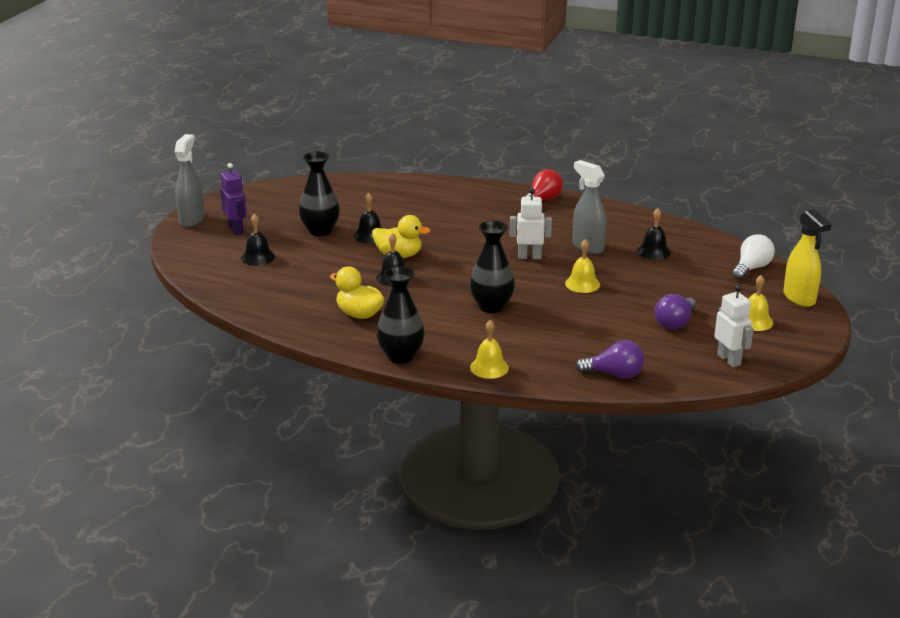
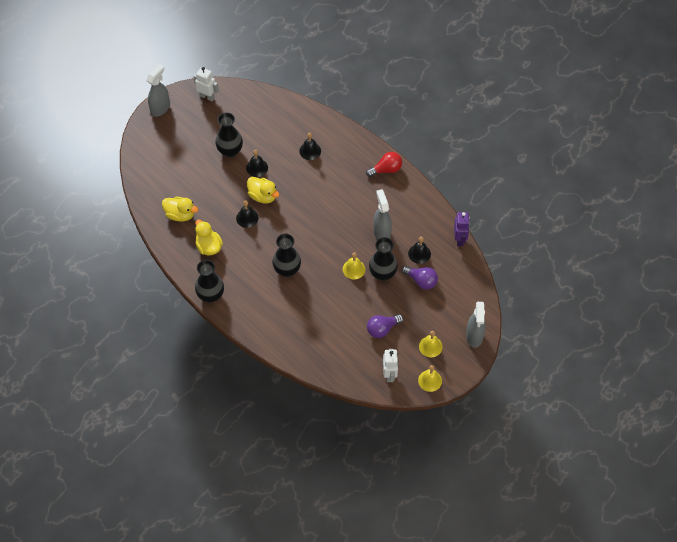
camera: 25 degrees right, 30 degrees up
(236, 229) = (181, 130): purple robot -> purple robot (460, 239)
(258, 257) = (180, 165): black bell -> black bell (310, 151)
(292, 297) = (180, 214): none -> yellow duck
(489, 367) = (252, 325): yellow bell -> yellow bell (430, 380)
(529, 256) = (339, 228): white robot -> white robot (207, 96)
(614, 374) = (317, 360): purple light bulb -> purple light bulb (421, 281)
(624, 278) = (382, 273): none -> black vase
(751, 268) = (467, 295): white light bulb -> none
(799, 298) = (474, 336): yellow spray bottle -> grey spray bottle

